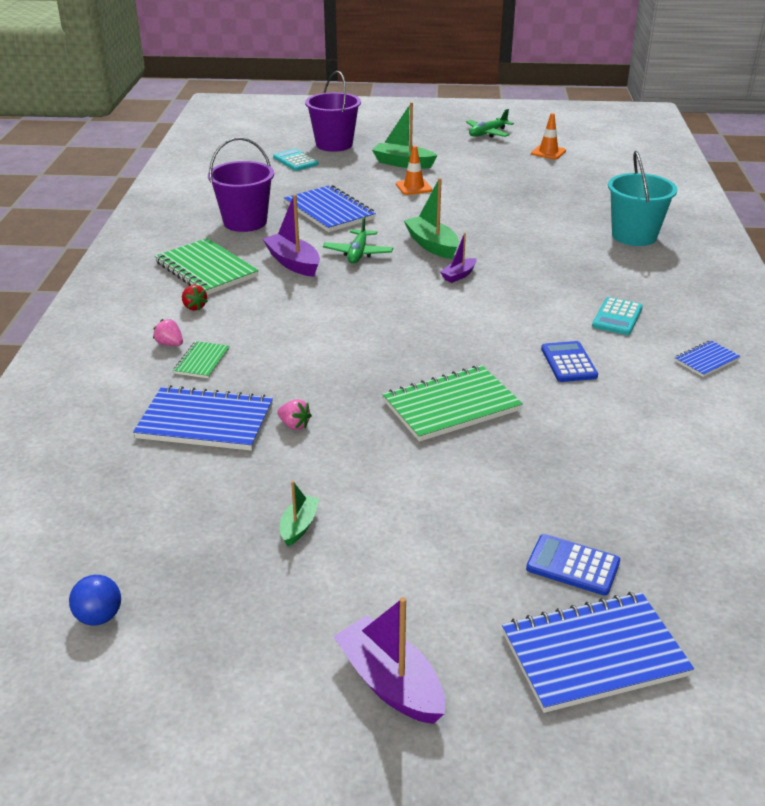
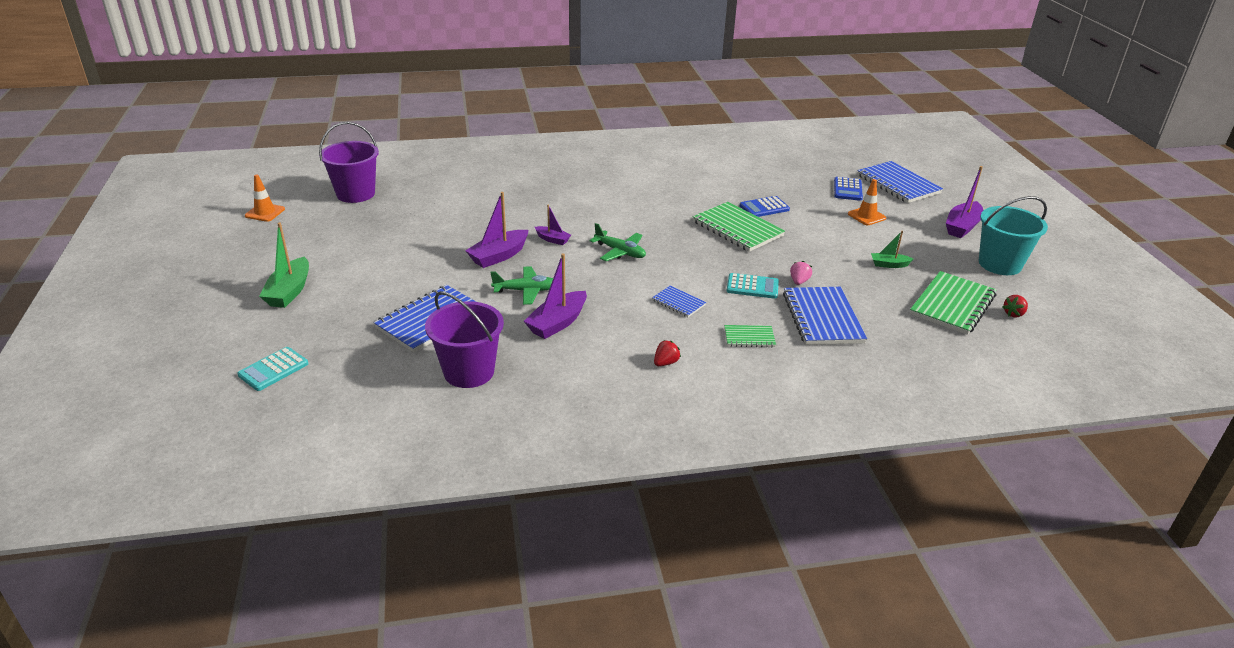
camera: 105 degrees left, 0 degrees up
(99, 617) = (1013, 314): blue ball -> red strawberry
(170, 344) = (734, 361): pink strawberry -> none
(206, 269) = (589, 373): green notebook -> green notebook (952, 305)
(334, 144) = (215, 348): purple bucket -> purple bucket (355, 194)
(413, 187) = (361, 278): orange traffic cone -> orange traffic cone (866, 216)
(432, 245) = (499, 256): green boat -> purple boat
(487, 133) = (197, 248): green plane -> green plane (620, 252)
(568, 362) = (662, 194): blue calculator -> blue calculator (764, 208)
(617, 317) = (594, 180): turquoise calculator -> turquoise calculator (752, 287)
(634, 236) = (459, 174): turquoise bucket -> turquoise bucket (999, 264)
(706, 360) = (635, 155): blue notebook -> blue notebook (678, 303)

